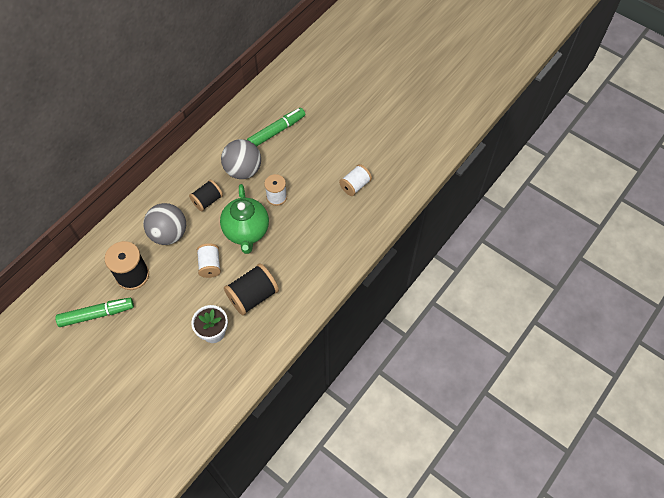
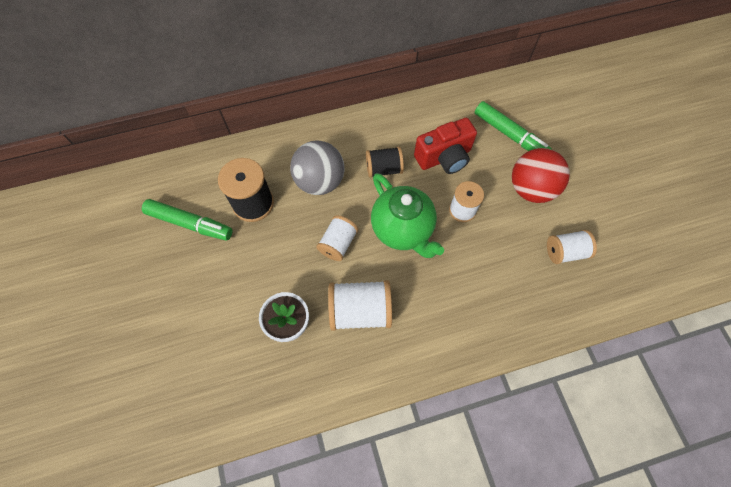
camera: 35 degrees right, 5 degrees up
(243, 170) = (444, 157): grey ball -> red camera
(246, 231) = (403, 230): green teapot -> green teapot turned 60 degrees counterclockwise
(253, 296) = (360, 311): black spool -> white spool
(276, 131) = (510, 135): green marker -> green marker turned 45 degrees clockwise
(311, 158) = (531, 189): none -> red ball

